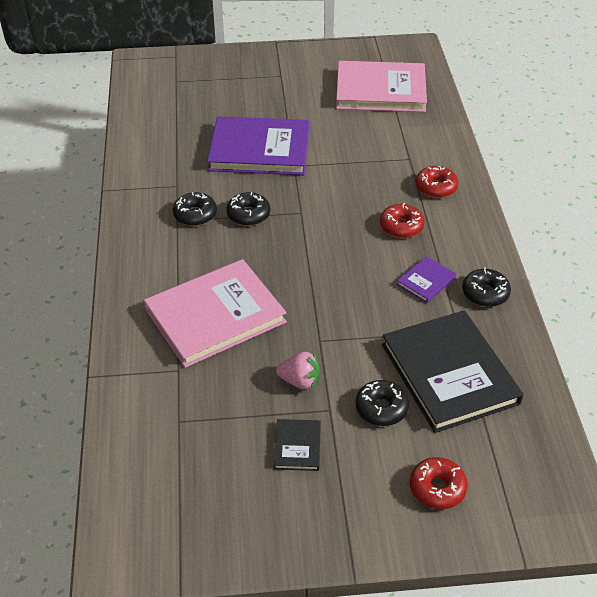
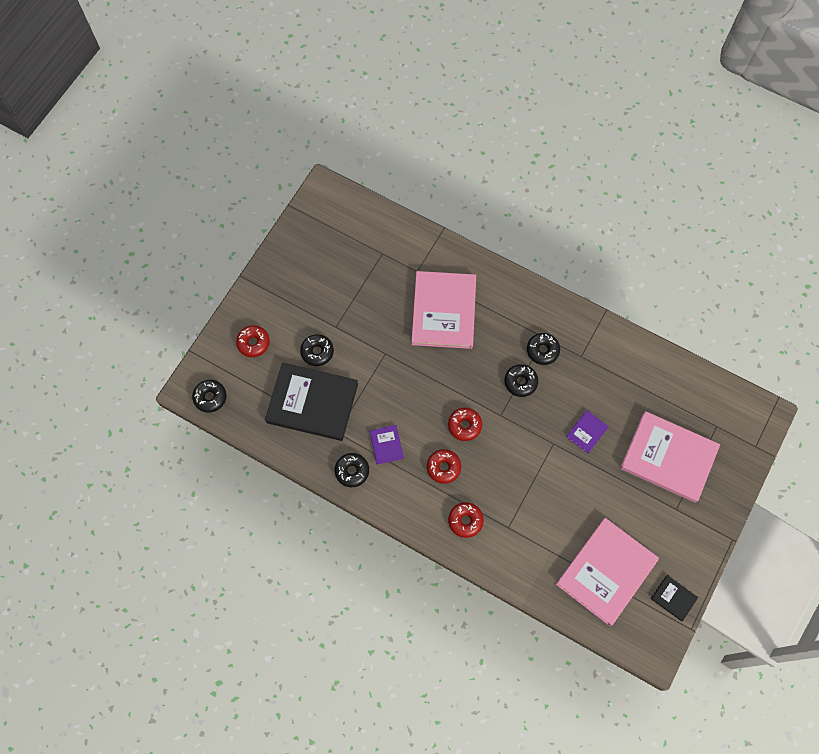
camera: 125 degrees right, 25 degrees up
(235, 95) = (668, 458): none -> pink book
(259, 150) = (587, 432): purple book -> purple book, size x0.44
(297, 446) = (325, 297): black book -> black book (673, 598)
(300, 381) = (364, 325): pink strawberry -> none
(340, 233) = (464, 425): none -> red donut
(556, 487) = (210, 397): none -> black donut

